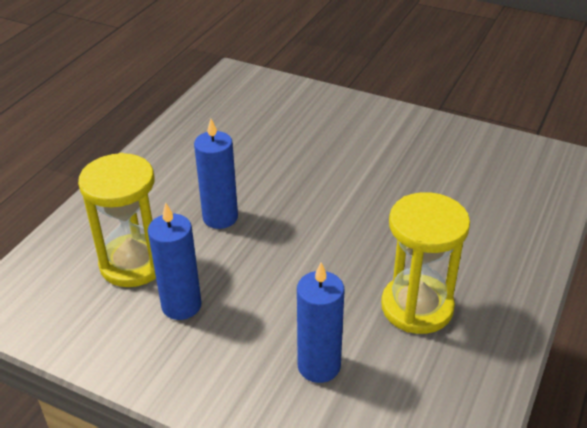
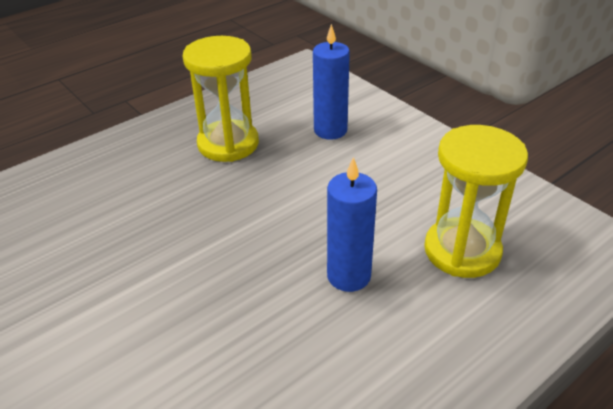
camera: 155 degrees left, 0 degrees up
(181, 305) = (422, 197): blue candle -> none

